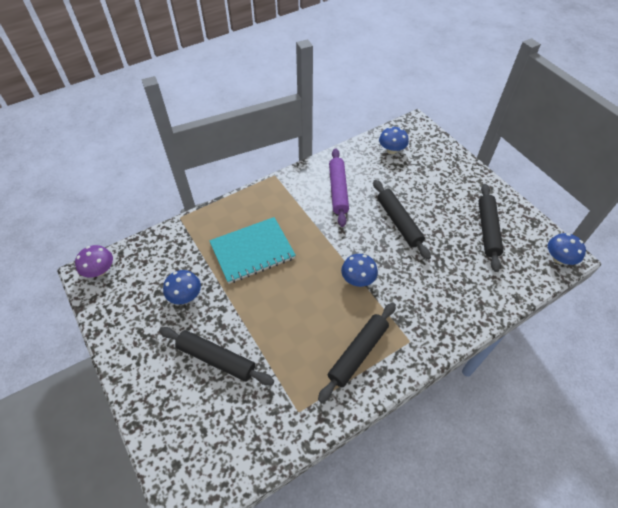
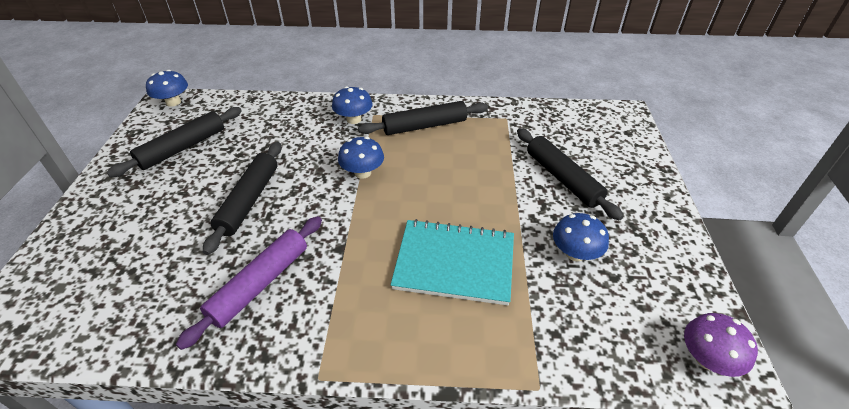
camera: 145 degrees left, 10 degrees down
(391, 150) = (101, 305): blue mushroom -> blue mushroom (354, 119)

